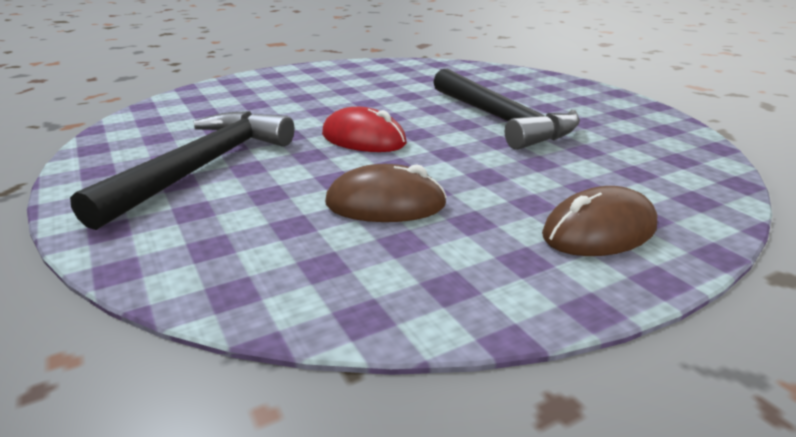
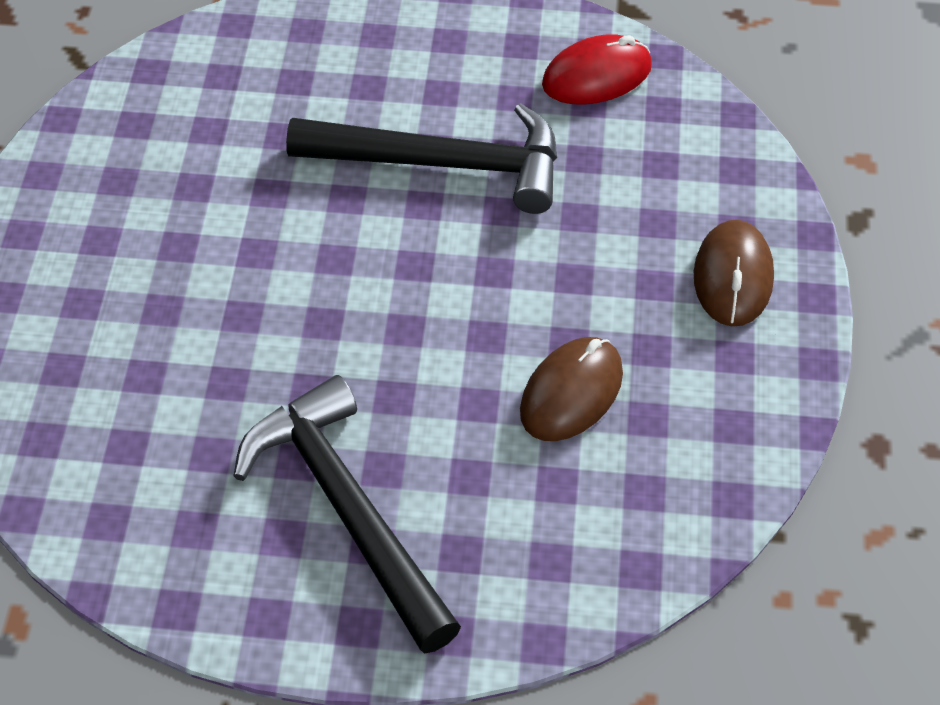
camera: 55 degrees left, 25 degrees up
(363, 139) = (390, 324): red mouse -> red mouse (597, 76)

